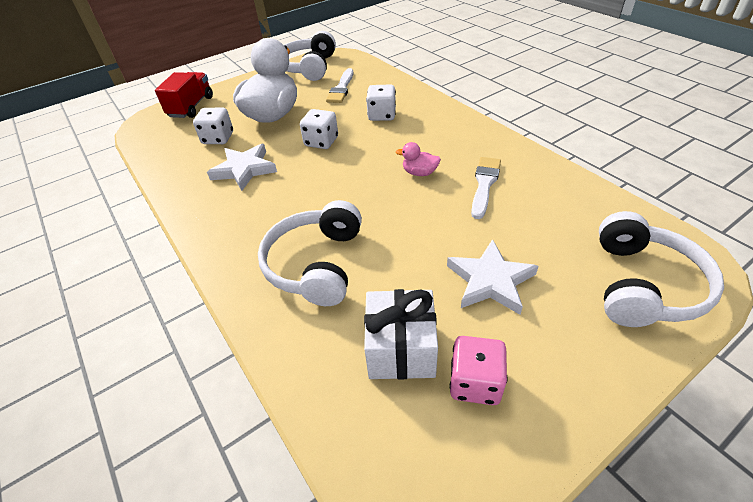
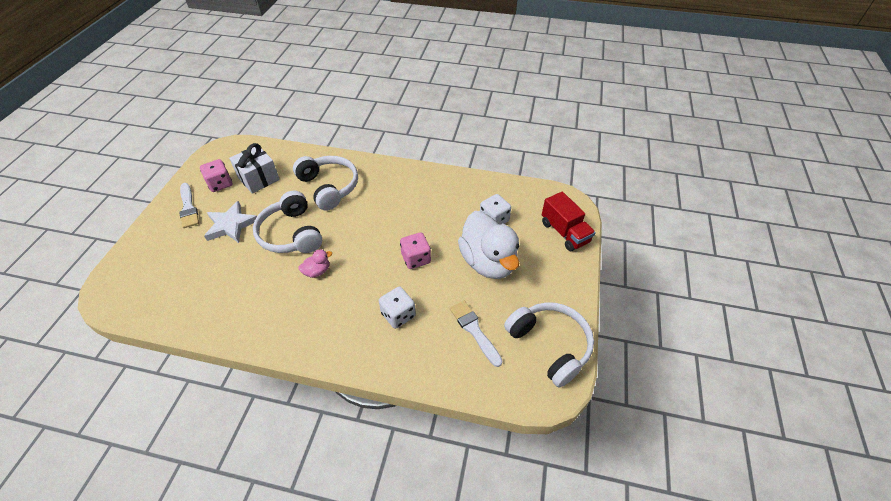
camera: 135 degrees right, 5 degrees up
(244, 169) = (438, 210): white star -> none
(321, 142) = (416, 258): white dice -> pink dice
(484, 184) = (264, 286): white brush -> white brush (188, 207)
(643, 285) = (143, 265): white headphones -> white headphones (291, 234)

